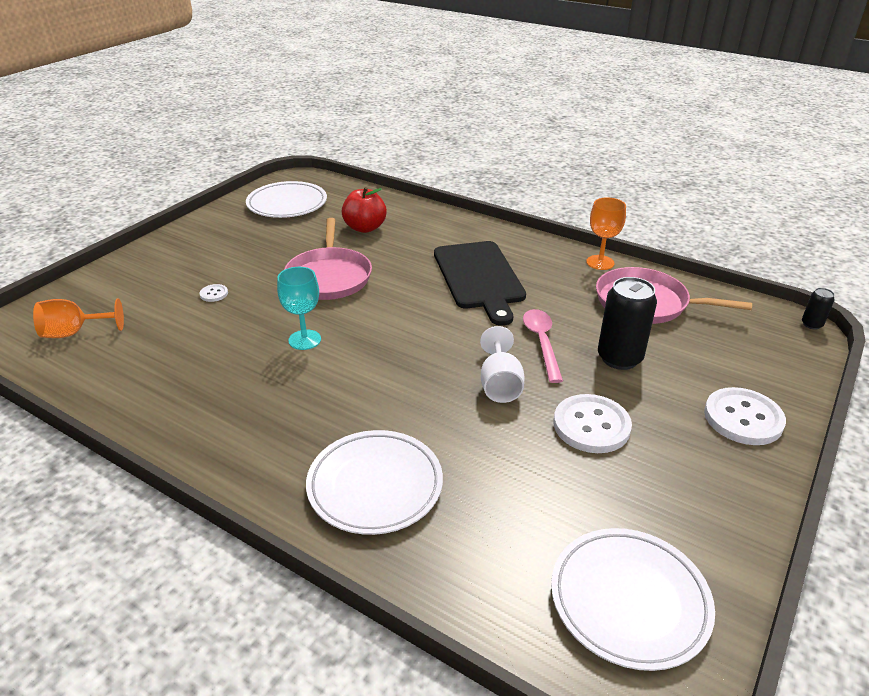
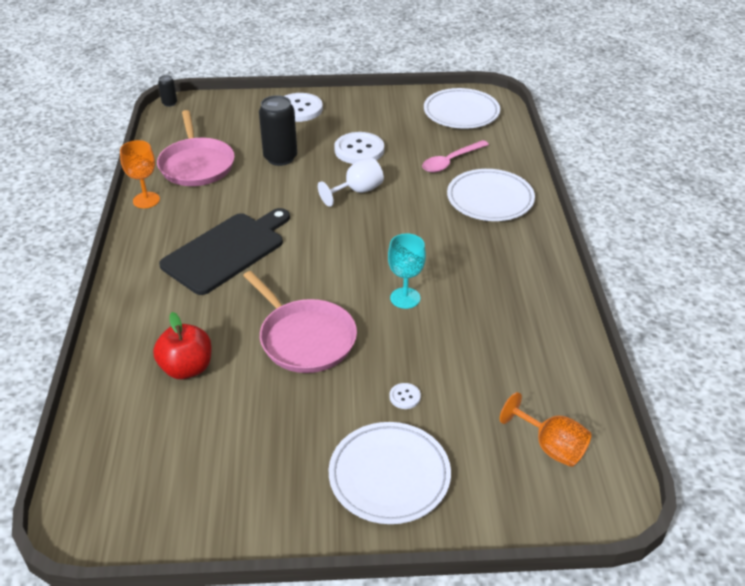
camera: 125 degrees left, 5 degrees up
(287, 204) = (173, 475): white plate -> white plate (389, 476)
(329, 276) = (305, 338): pink pan -> pink pan turned 90 degrees clockwise
(542, 343) = (293, 191): pink spoon -> pink spoon (450, 161)

